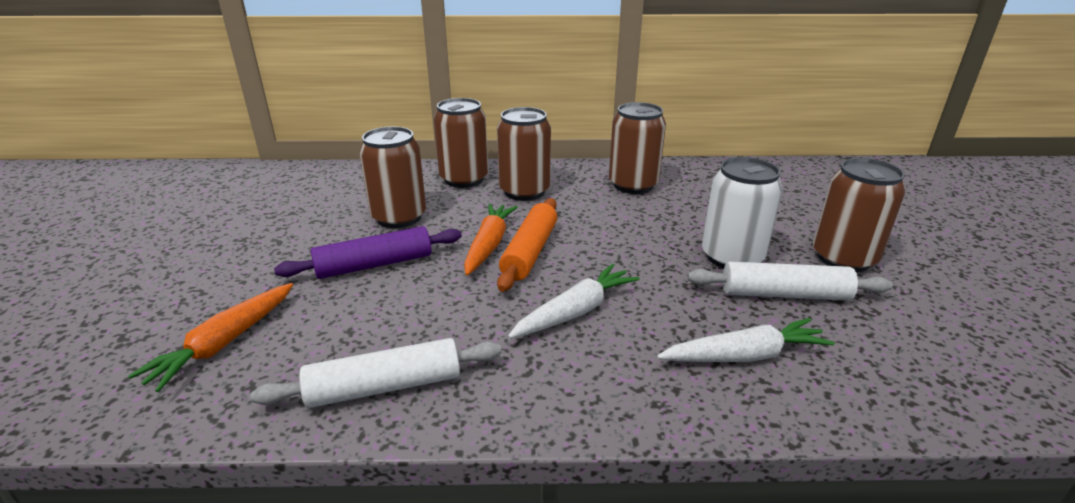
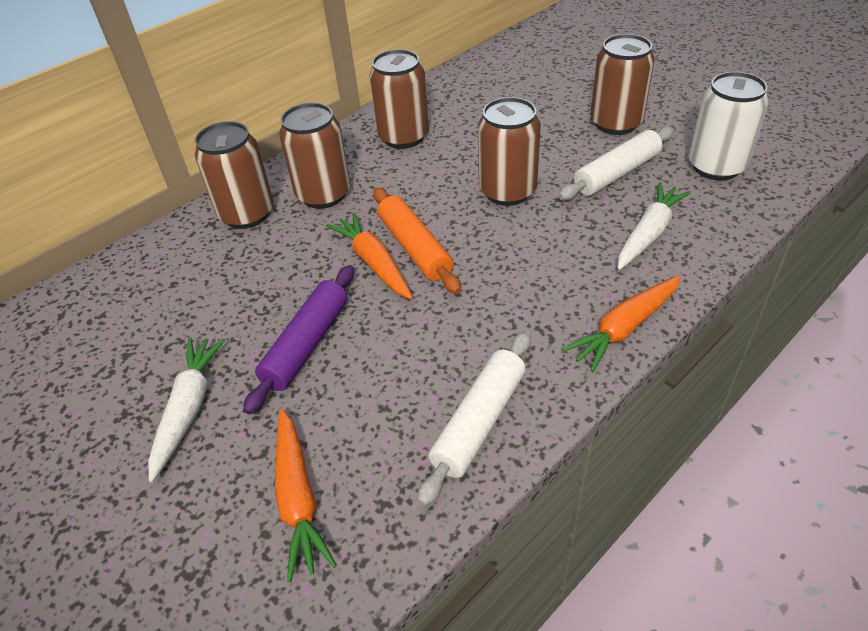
camera: 40 degrees left, 15 degrees up
(399, 217) = (250, 289): brown can -> brown can (507, 191)
(575, 311) = (517, 273): white carrot -> white carrot (188, 409)
(600, 410) = (624, 328): none -> orange carrot
(732, 257) = (554, 163): white can -> white can (716, 167)

